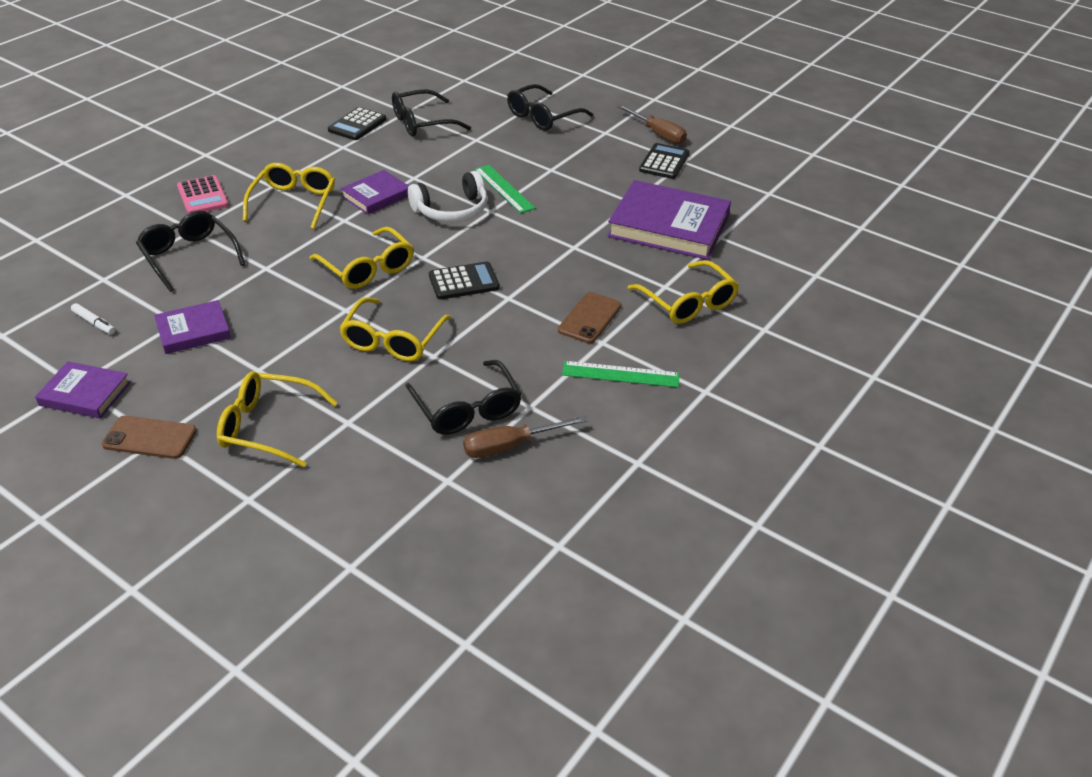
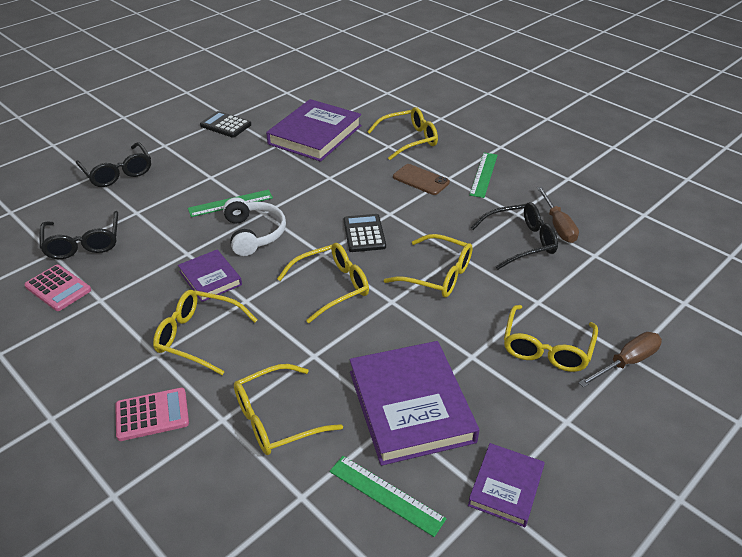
camera: 80 degrees left, 0 degrees up
(94, 323) = (386, 494): white marker -> green ruler
(150, 438) = (566, 427): brown phone -> none
(189, 256) = (276, 419): black glasses -> yellow glasses
(193, 331) = (410, 406): purple book -> purple book, size x1.84
(357, 125) = (58, 288): black calculator -> pink calculator
(658, 134) = (181, 122): brown screwdriver -> brown screwdriver (626, 362)

